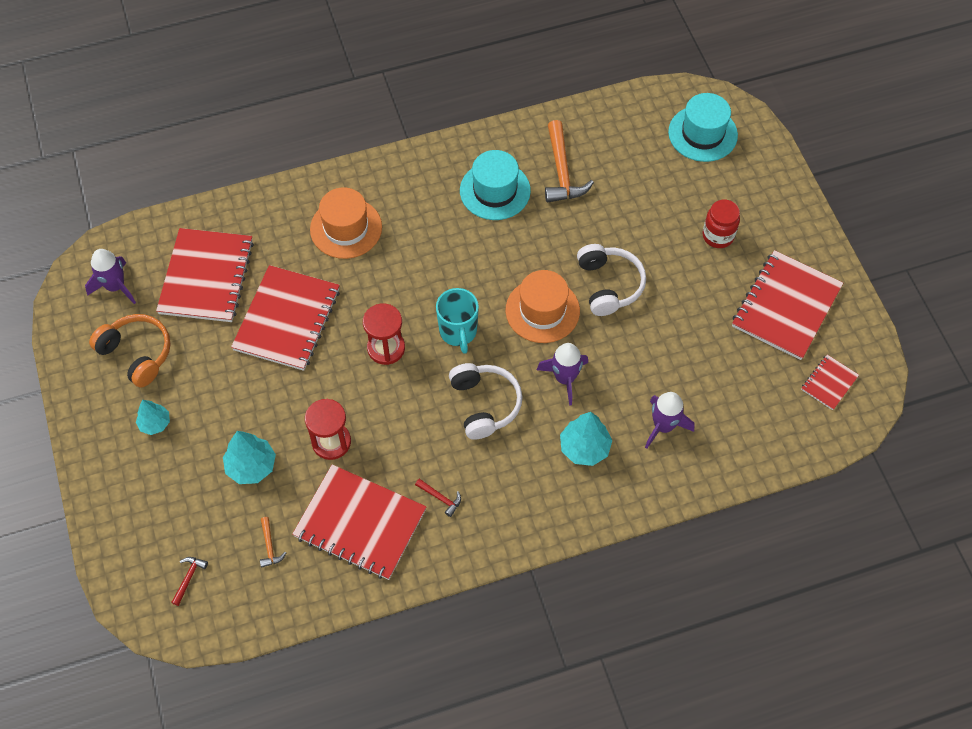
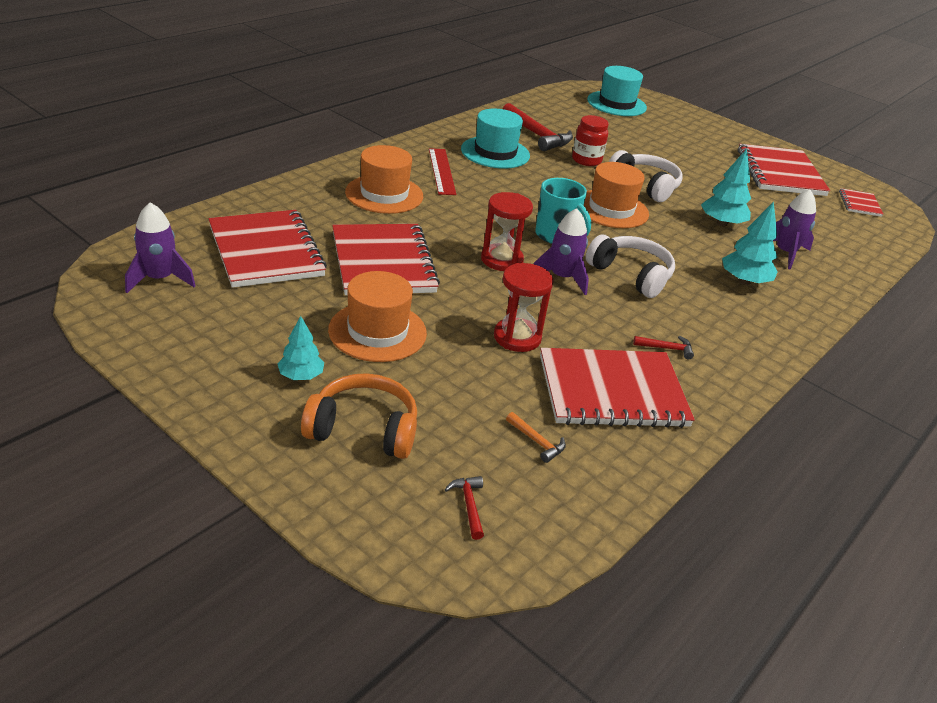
camera: 35 degrees left, 25 degrees down
(137, 354) = (229, 325): orange headphones -> orange headphones (363, 429)
(233, 398) = (377, 331): none -> orange hat
(251, 466) = (450, 380): turquoise tree -> turquoise tree (721, 223)
(421, 207) = (441, 171): none -> red ruler
(562, 171) = (537, 135): orange hammer -> red hammer
(565, 378) = (676, 244): purple rocket -> purple rocket (562, 278)
(718, 236) = (689, 148): red jar -> red jar (586, 160)

